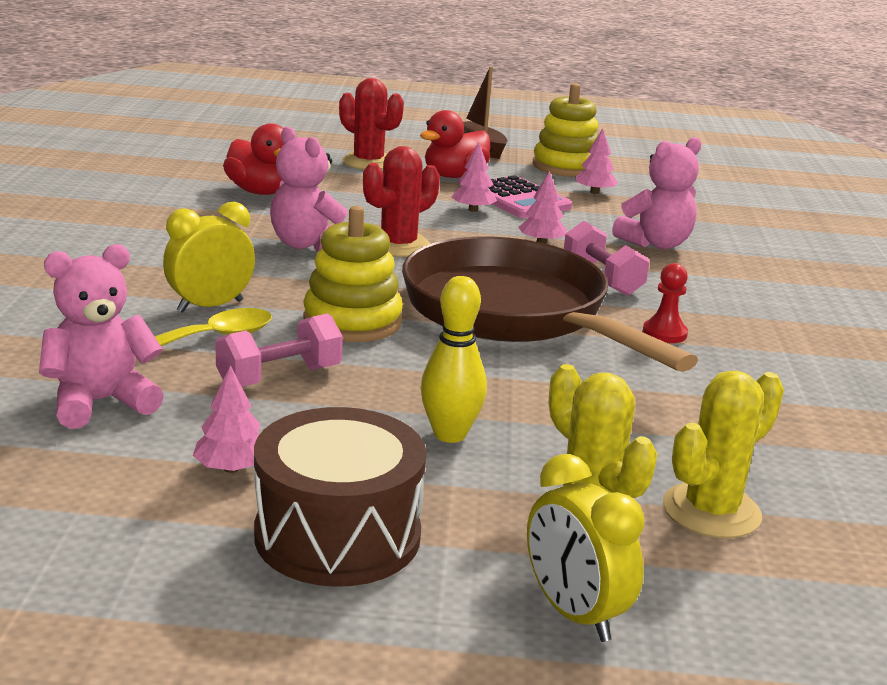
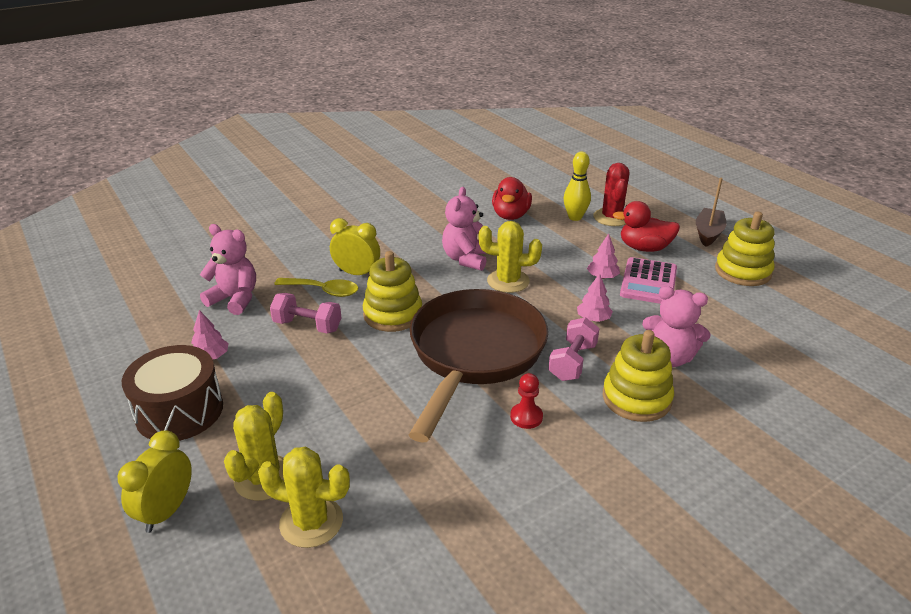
camera: 55 degrees right, 10 degrees up
(398, 246) = (508, 281): red cactus -> yellow cactus
(450, 434) = (304, 398): yellow bowling pin -> yellow bowling pin (575, 217)
(594, 192) = (717, 300): pink tree -> none
(699, 280) = (636, 398): none -> yellow stacking toy

